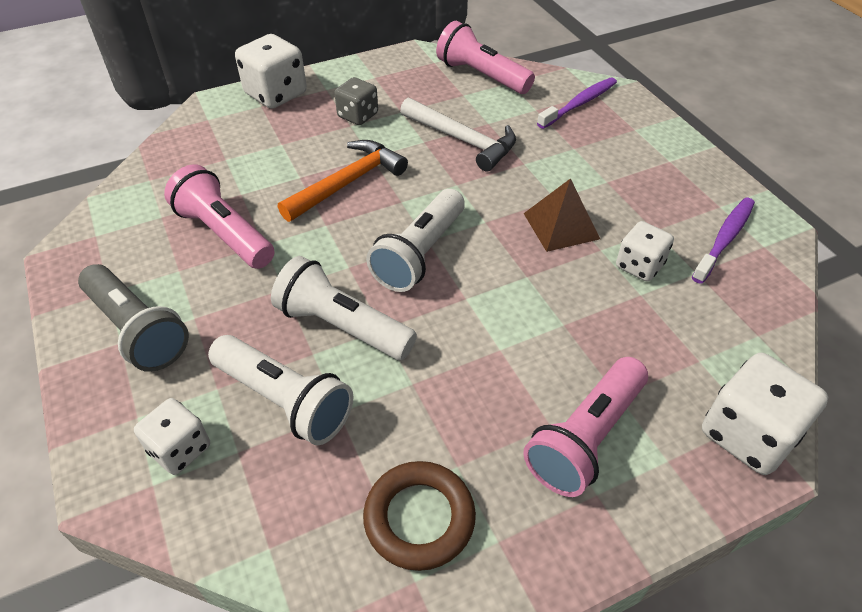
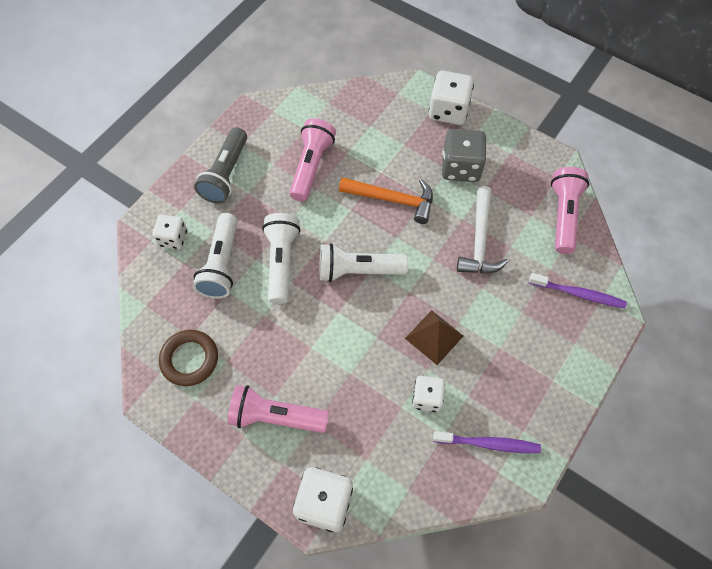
camera: 60 degrees right, 15 degrees up
(358, 115) = (460, 167): grey dice -> grey dice, size x1.59

